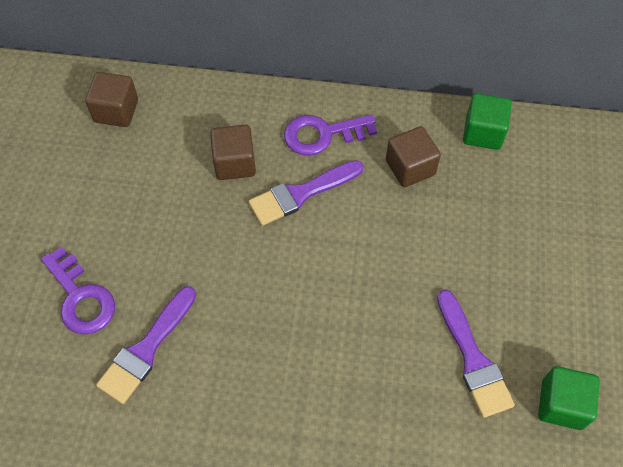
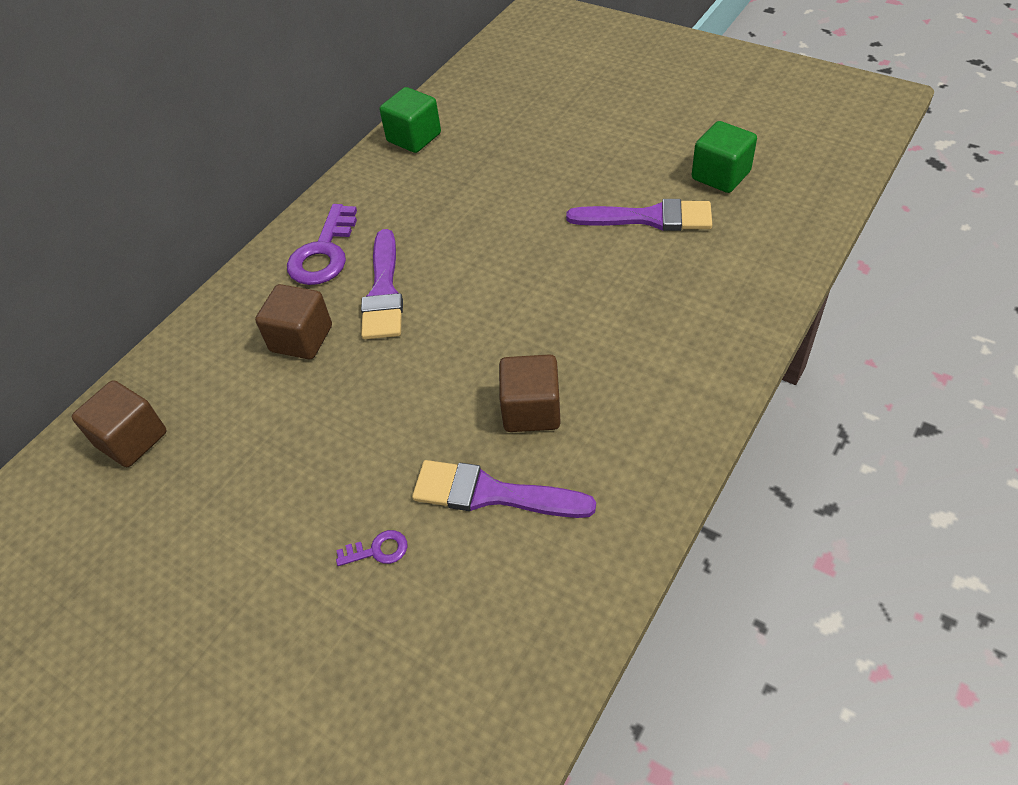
camera: 60 degrees left, 10 degrees down
(81, 297) = (378, 550): purple key -> purple key, size x0.48
(146, 349) = (491, 493): purple brush -> purple brush turned 135 degrees clockwise
(410, 167) = (414, 198): brown cube -> brown cube (531, 410)

